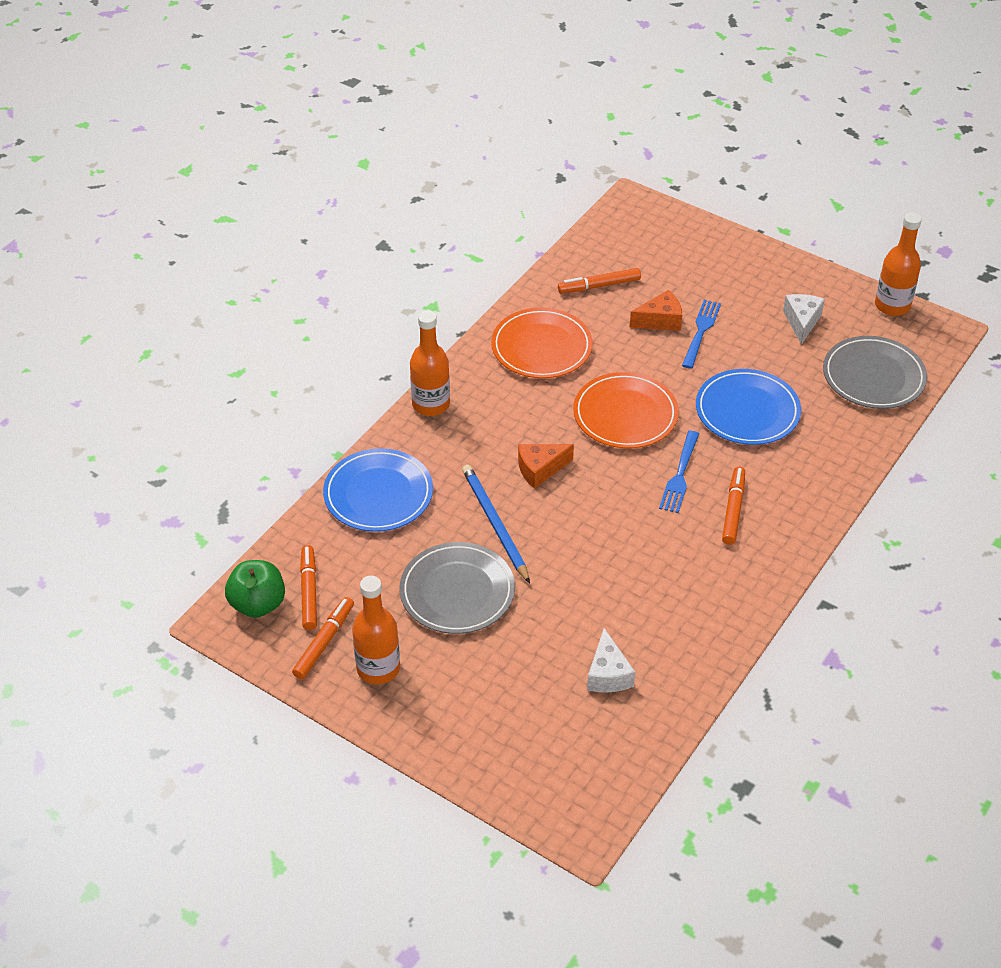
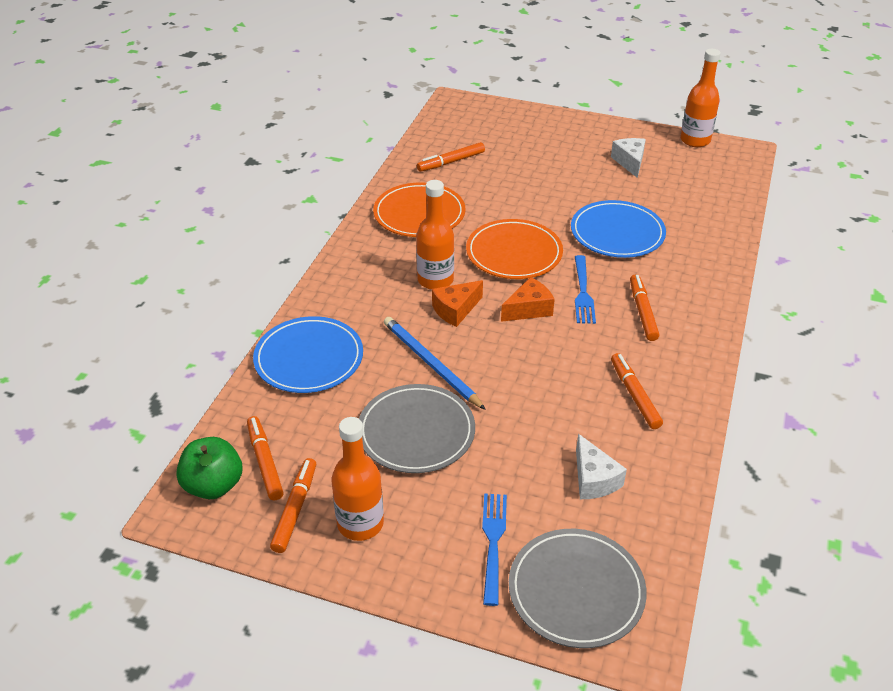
camera: 15 degrees left, 5 degrees down
(431, 404) = (335, 274): orange bottle -> orange bottle (435, 280)
(660, 320) = (513, 179): orange cheese -> orange cheese (529, 309)
(684, 599) = (634, 395): none -> orange marker
(701, 331) = (551, 181): blue fork -> blue fork (493, 542)
(873, 376) = (707, 191): grey plate -> grey plate (576, 590)

